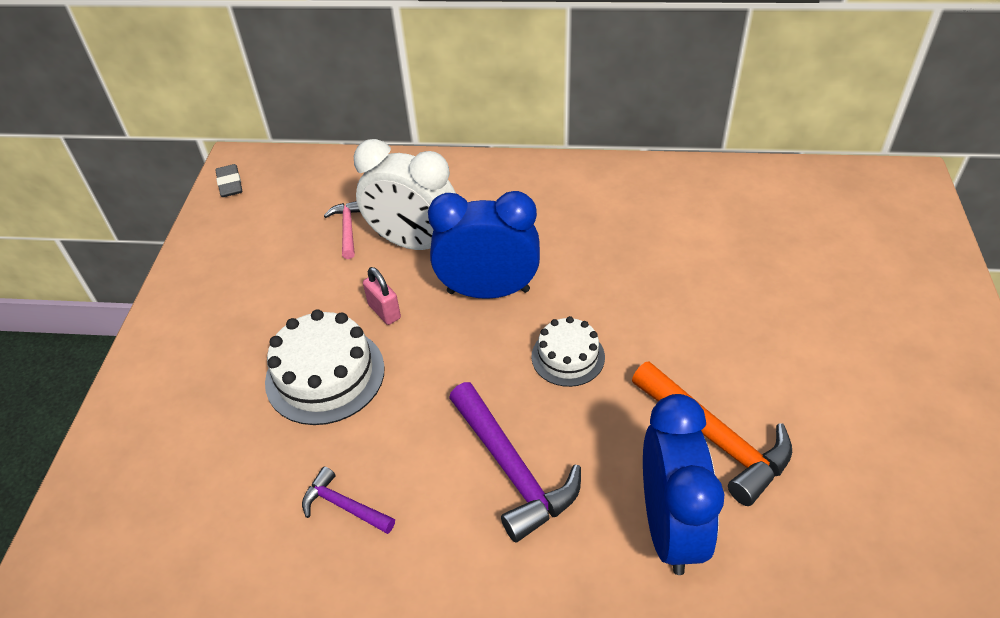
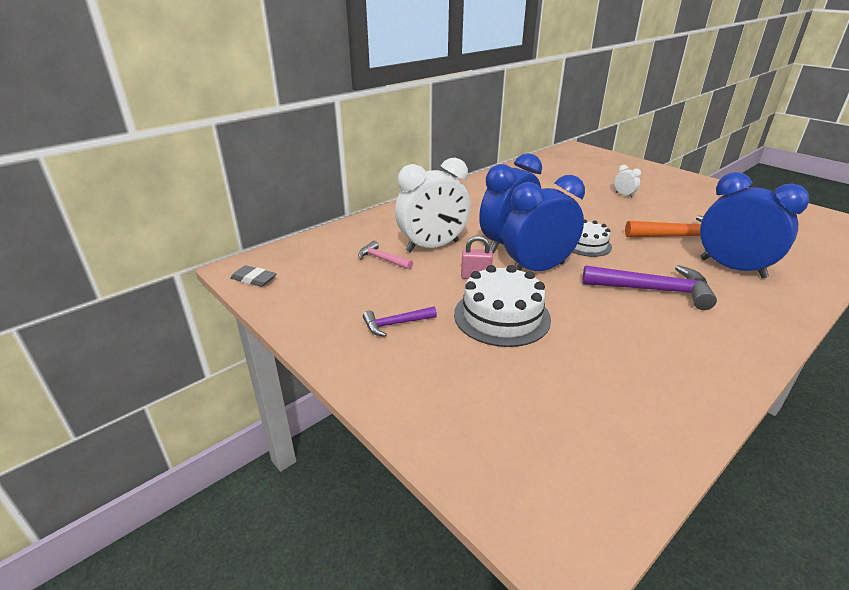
camera: 50 degrees left, 15 degrees down
(344, 506) = (627, 354): purple hammer -> purple hammer (395, 324)
(454, 347) = (537, 269): none -> blue clock
(785, 316) = (624, 195): none -> white clock

